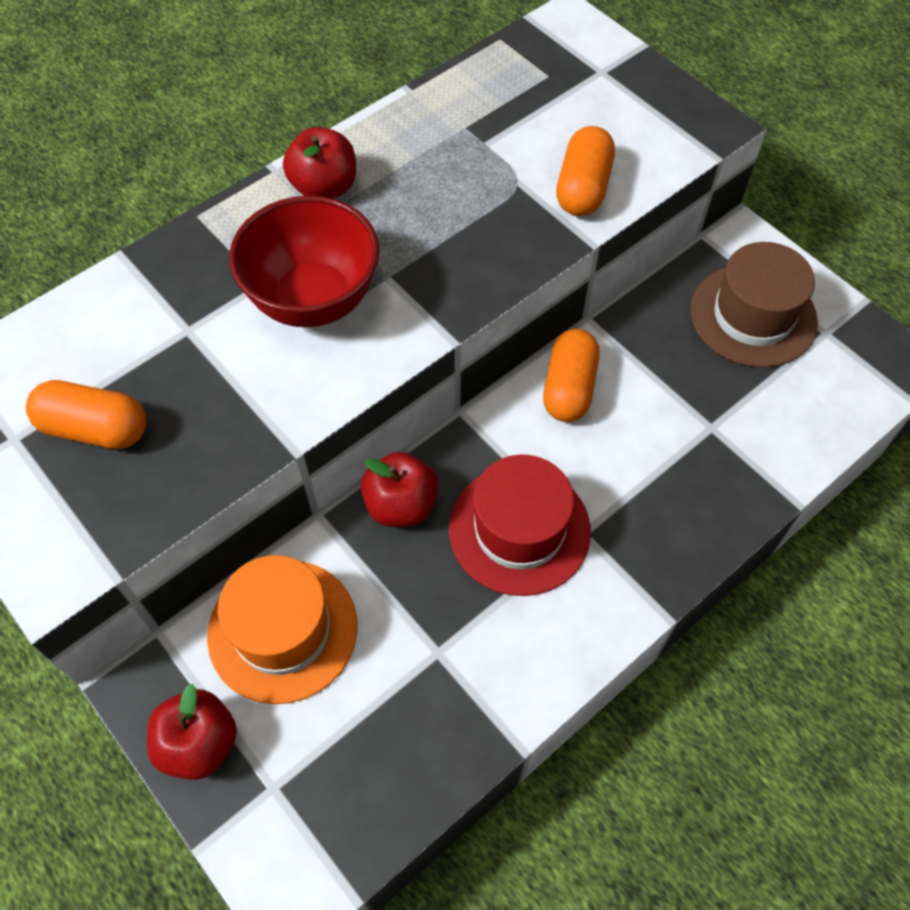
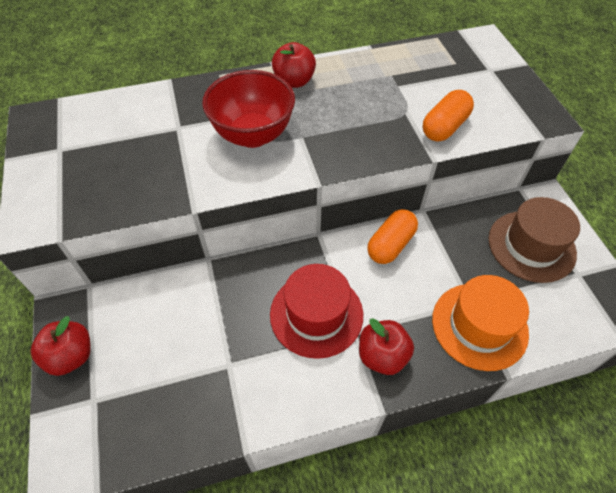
camera: 25 degrees right, 5 degrees down
(95, 429) = (100, 159): orange capsule -> none
(283, 630) = (152, 313): orange hat -> orange hat (479, 325)
(401, 505) = (256, 272): red apple -> red apple (382, 356)

